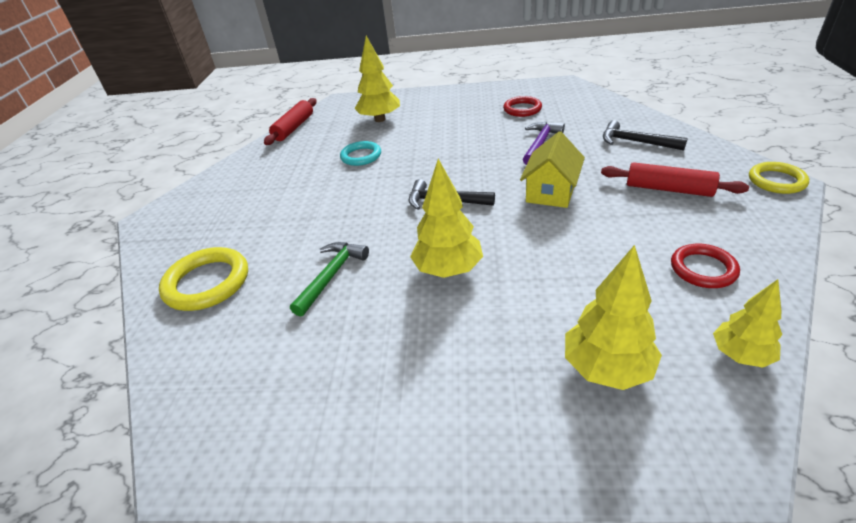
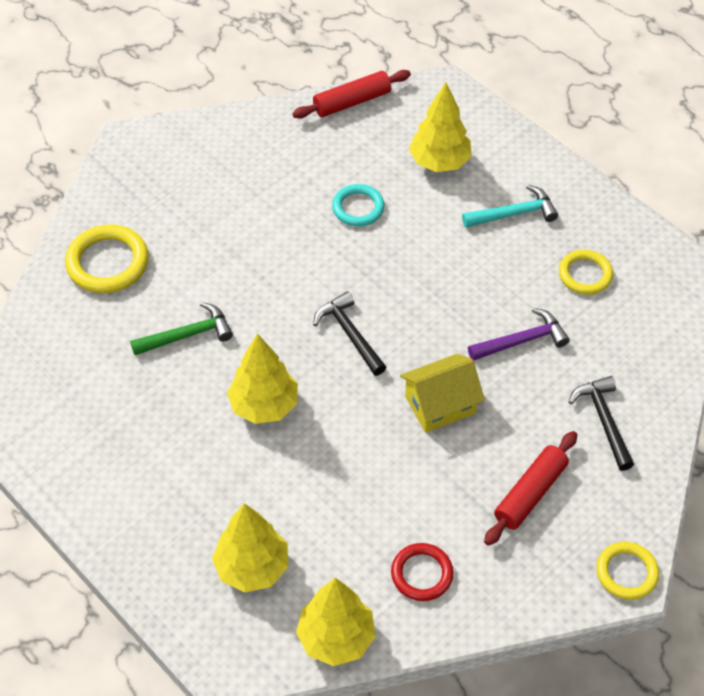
camera: 40 degrees right, 15 degrees up
(450, 112) = (514, 213): none -> turquoise hammer
(522, 109) = (585, 274): red ring -> yellow ring
(668, 189) = (530, 493): red rolling pin -> red rolling pin turned 60 degrees clockwise
(740, 355) = (336, 638): yellow tree -> yellow tree, size x1.54

